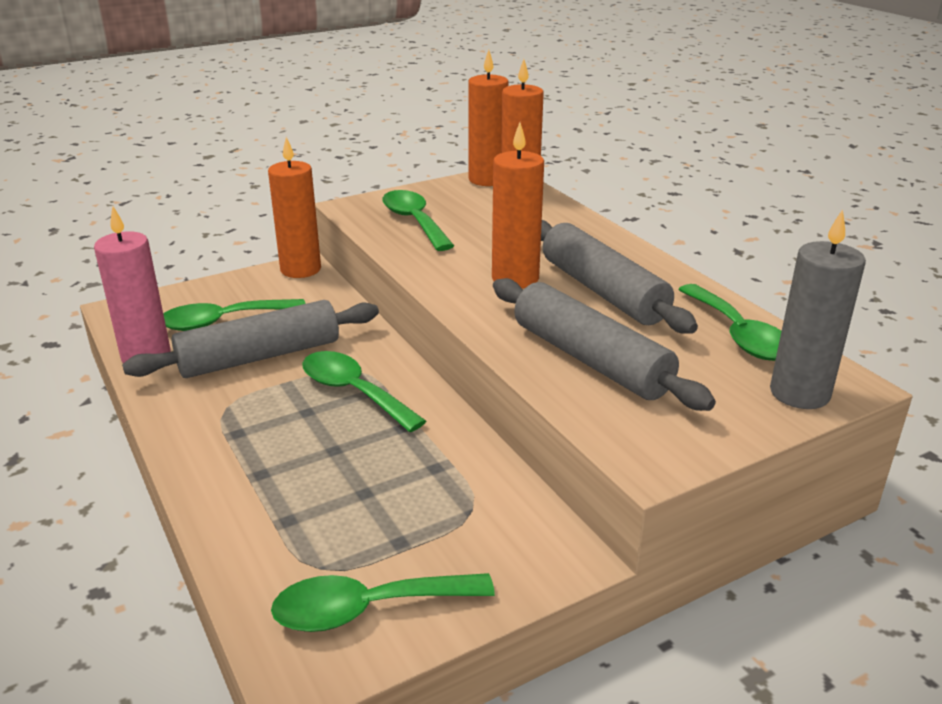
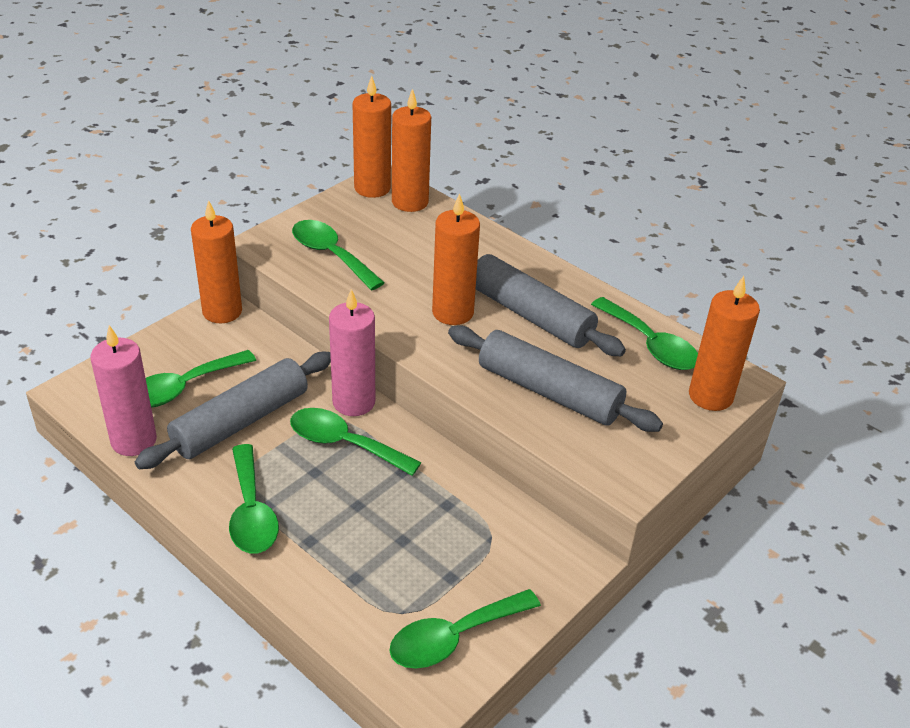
camera: 20 degrees left, 10 degrees up
(217, 436) = (251, 512): none -> green spoon
(385, 358) = (353, 402): none -> pink candle
(799, 393) = (710, 396): grey candle -> orange candle

